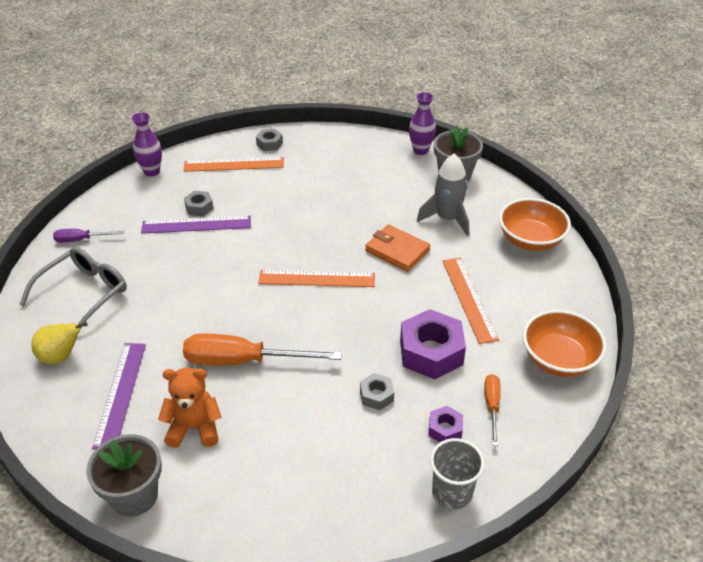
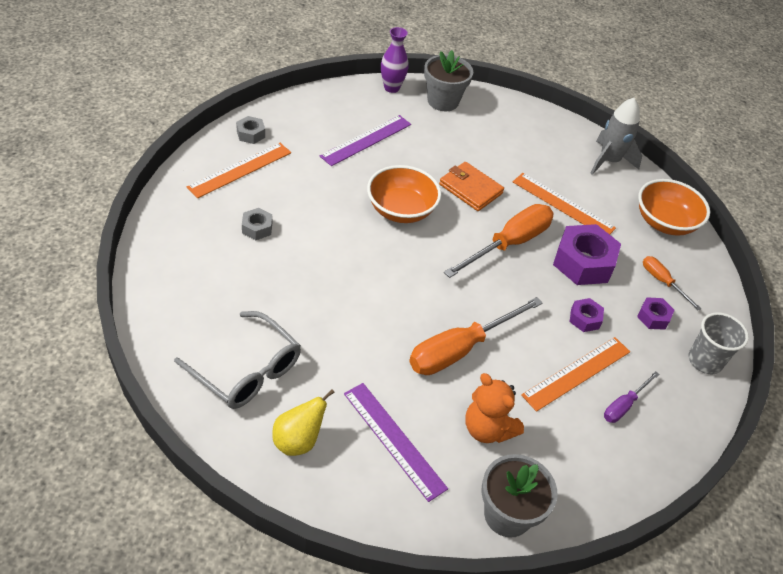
camera: 45 degrees left, 5 degrees up
(81, 240) = (175, 318): purple screwdriver -> purple screwdriver (624, 405)
(84, 294) = (246, 370): grey glasses -> grey glasses turned 135 degrees clockwise
(152, 172) = (164, 212): purple vase -> none
(194, 428) = (487, 429): orange teddy bear -> orange teddy bear turned 90 degrees counterclockwise
(196, 225) = (274, 246): purple ruler -> purple ruler (366, 140)
(317, 279) = (436, 245): orange ruler -> orange ruler (577, 373)
(376, 395) = (584, 319): grey nut -> purple nut
(380, 306) = (509, 244): none -> orange screwdriver
(397, 250) = (470, 189): orange wallet -> orange wallet turned 45 degrees clockwise
(447, 219) = (477, 143): grey rocket -> grey rocket (609, 161)
(530, 240) = (553, 134): orange bowl -> orange bowl (401, 210)

